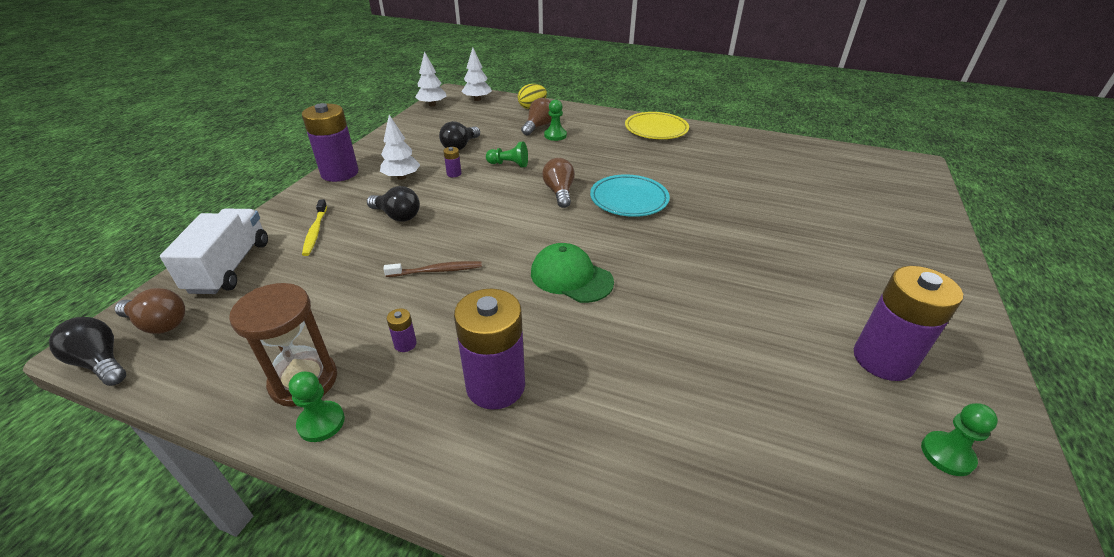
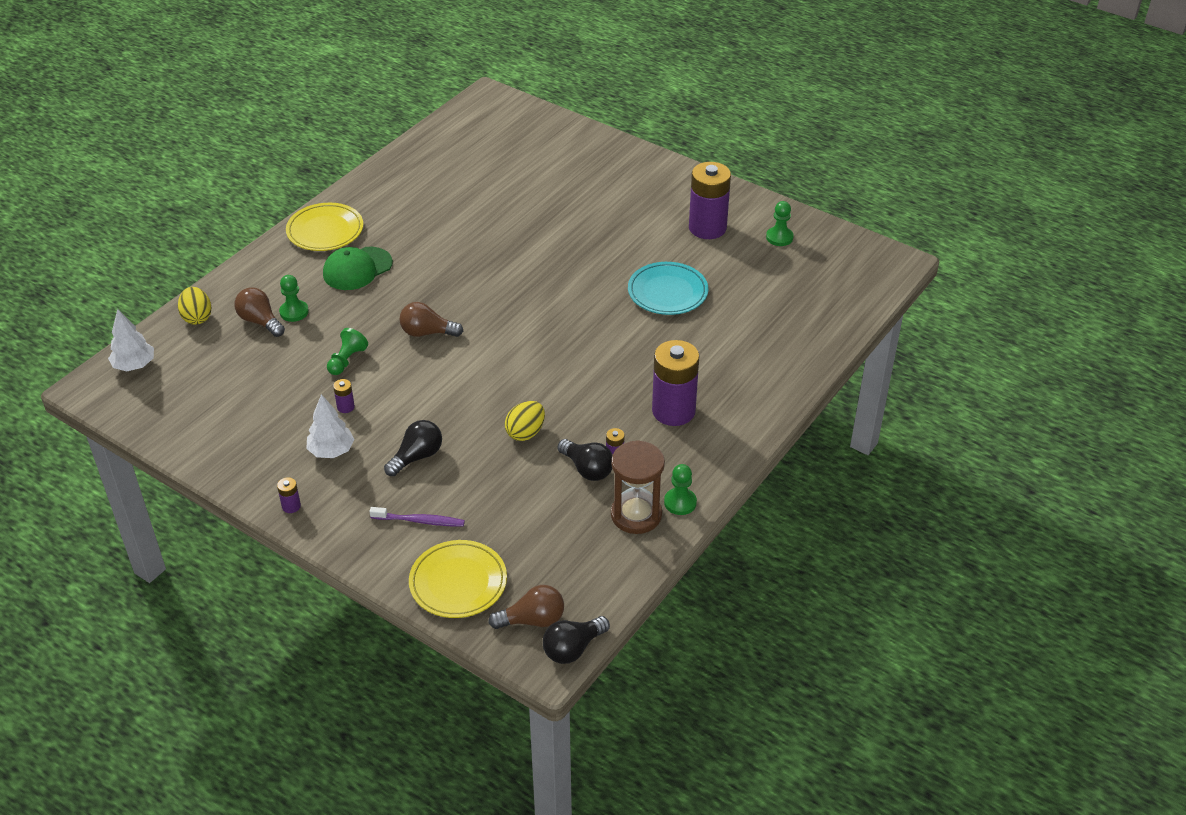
camera: 75 degrees left, 5 degrees up
(159, 324) = (532, 620): brown light bulb -> brown light bulb turned 45 degrees clockwise
(230, 267) = (458, 582): white truck -> yellow plate
(315, 232) = (420, 521): yellow toothbrush -> purple toothbrush
(340, 173) = (291, 506): purple battery -> purple battery, size x0.40
(432, 105) = (124, 412): white tree -> none
(437, 271) = (525, 432): brown toothbrush -> yellow egg
(460, 146) = (277, 396): black light bulb -> black light bulb (587, 469)
(571, 277) = (567, 351): green cap -> green cap (357, 269)
(629, 199) = (463, 289): turquoise plate -> turquoise plate (667, 292)

